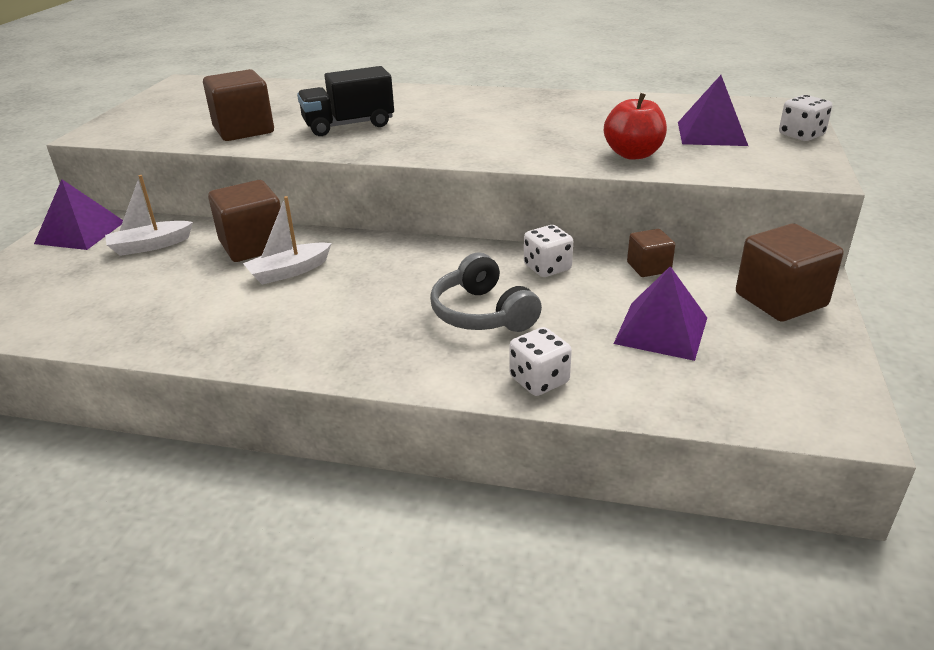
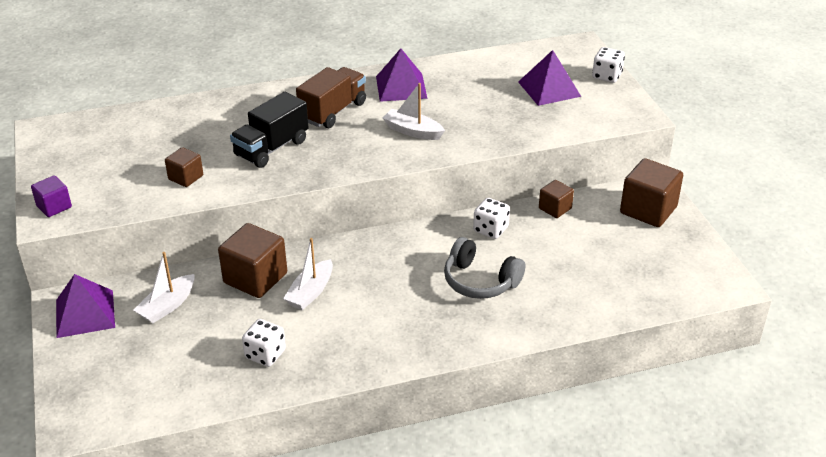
camera: 30 degrees left, 5 degrees up
(111, 127) = (54, 207): none -> purple cube
(243, 130) = (186, 177): brown cube -> brown cube, size x0.56
(443, 111) = (333, 111): none -> brown truck
(508, 139) = (413, 131): none -> white boat
(539, 380) = (554, 317): white dice -> white dice (265, 354)
(633, 154) = (514, 125): red apple -> none
(661, 330) = (597, 256): purple pyramid -> purple pyramid (401, 87)

